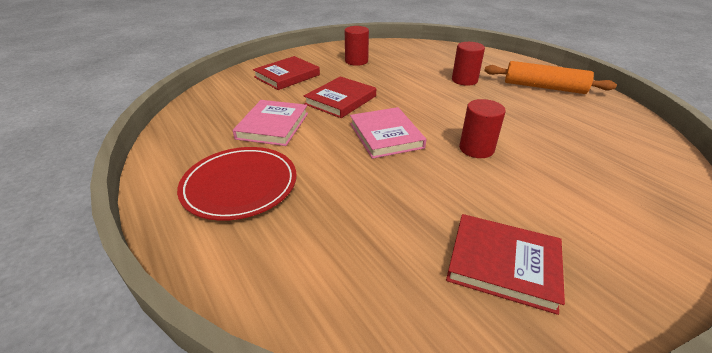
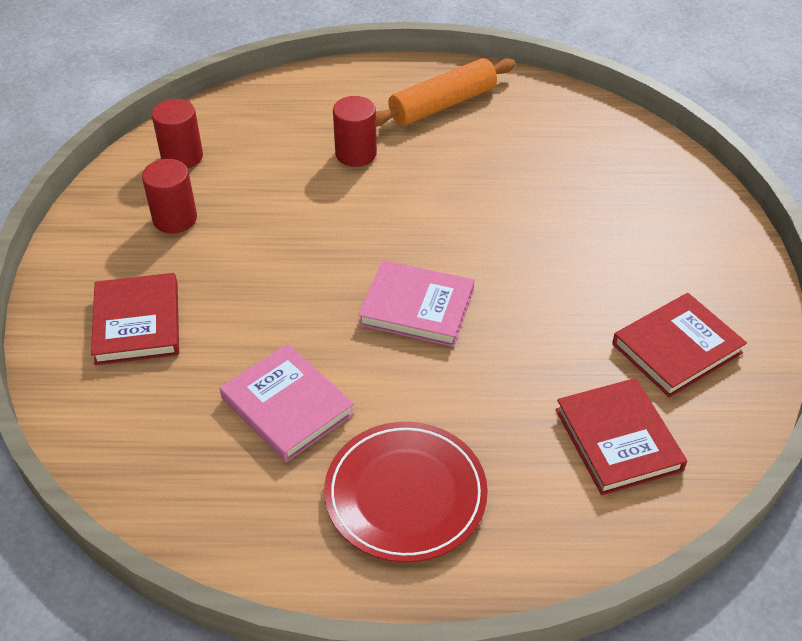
camera: 55 degrees left, 10 degrees up
(341, 100) = (285, 301): red book -> red book (618, 439)
(476, 149) = (510, 250): red cylinder -> red cylinder (182, 157)

